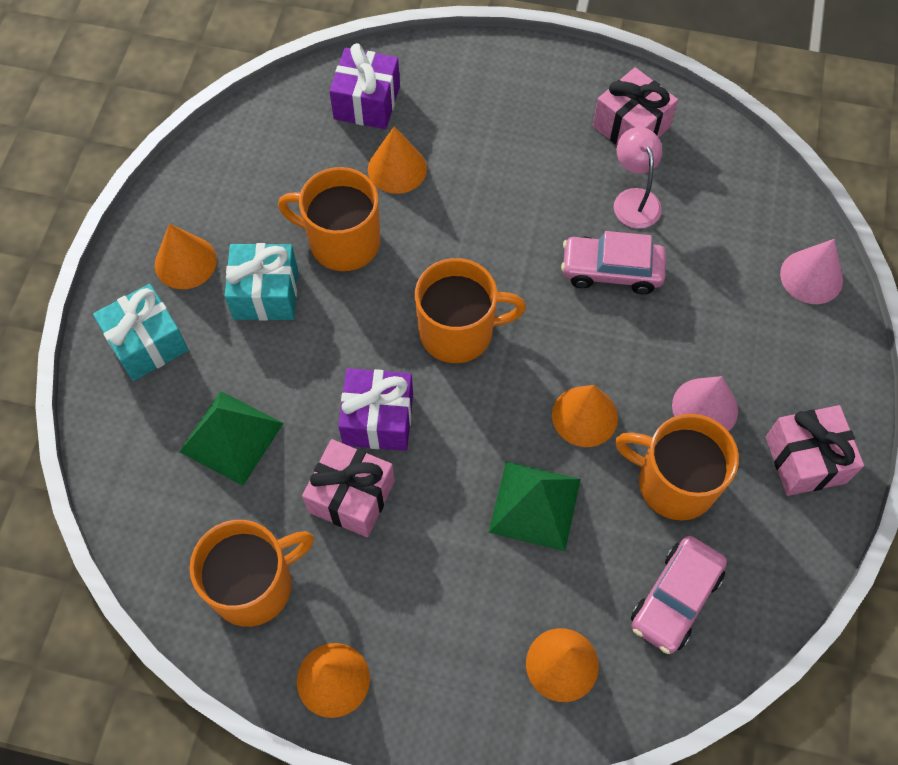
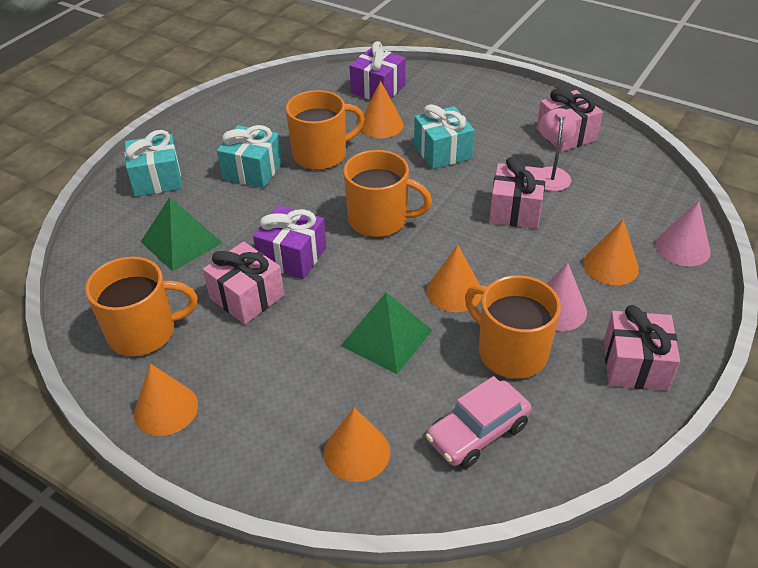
camera: 20 degrees right, 20 degrees down
(185, 262) = (209, 144): orange cone -> orange cone (610, 266)
(342, 242) = (321, 154): orange mug -> orange mug turned 120 degrees clockwise
(492, 196) = (442, 151): none -> turquoise gift
(611, 271) = (515, 210): pink car -> pink gift

